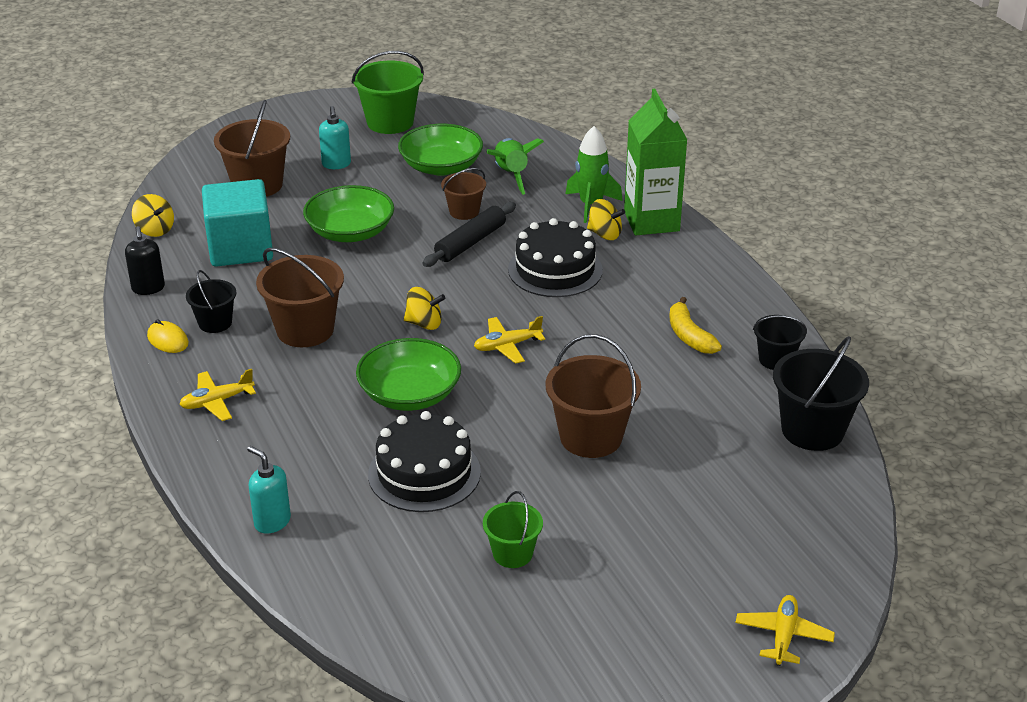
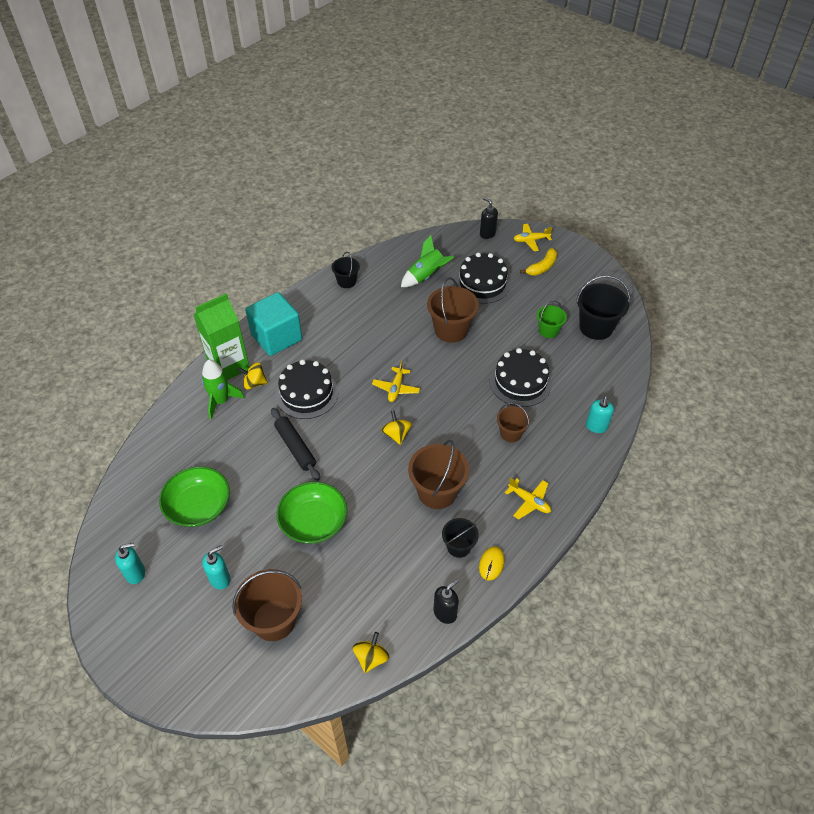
camera: 115 degrees left, 15 degrees up
(240, 248) = (367, 581): turquoise cube -> turquoise cube (276, 337)
(390, 122) = (135, 573): green bucket -> turquoise soap dispenser
(410, 394) = (464, 414): green bowl -> none
(464, 211) = (257, 466): brown bucket -> brown bucket (510, 433)
(470, 242) = (295, 447): black rolling pin -> black rolling pin turned 45 degrees clockwise
(507, 346) = (396, 388): yellow plane -> yellow plane turned 60 degrees clockwise
(511, 175) = (196, 458): green rocket -> green rocket (426, 276)
(604, 234) = (254, 383): yellow spinning top -> yellow spinning top turned 90 degrees counterclockwise
(686, 514) = (482, 283): none -> black cake
(689, 336) = (343, 318): yellow banana -> yellow banana (542, 267)
(812, 430) = (396, 258): black bucket -> black bucket (596, 327)
(834, 576) = (487, 234): none -> black soap dispenser

